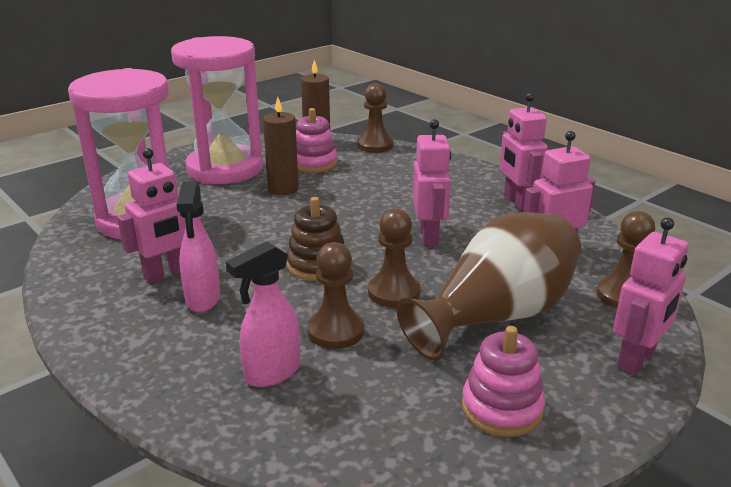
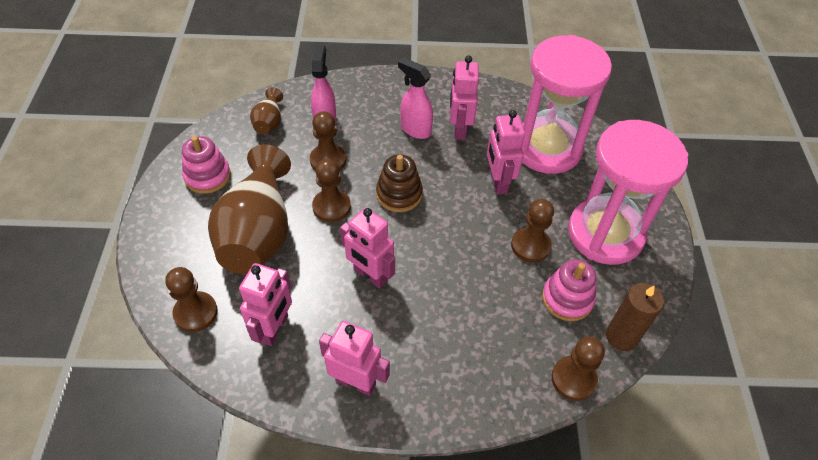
camera: 130 degrees right, 25 degrees up
(283, 189) = (530, 246): brown candle -> brown pawn
(339, 423) = (269, 122): none -> brown vase
(636, 360) = (159, 256): pink robot -> pink robot (498, 182)

